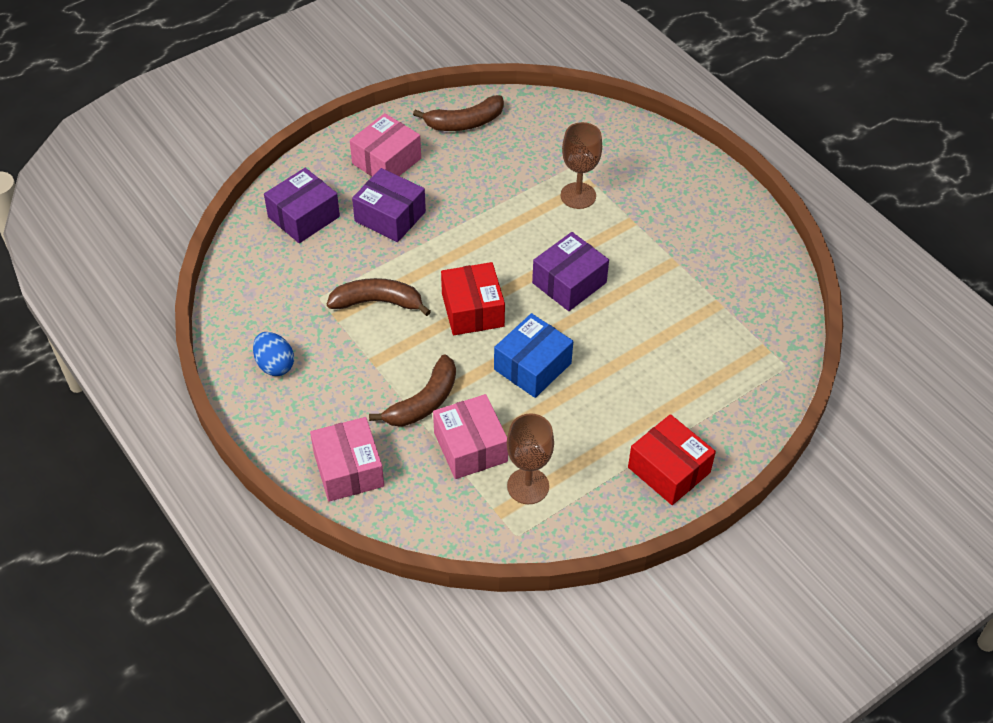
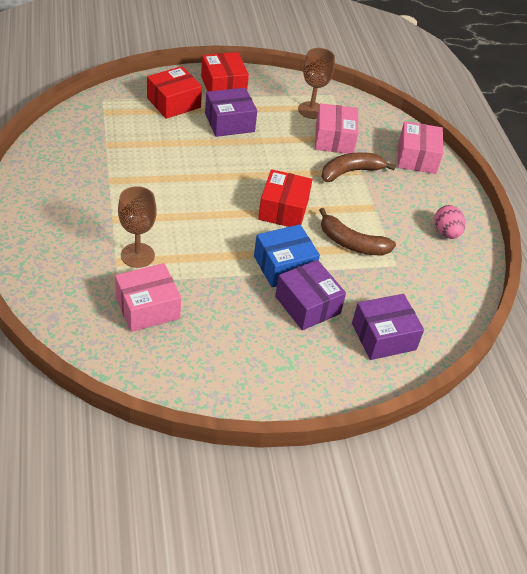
camera: 160 degrees left, 5 degrees down
(275, 365) = (446, 233): blue egg -> pink egg
(386, 161) = (282, 359): pink box -> pink box (147, 308)
(464, 122) = (183, 368): brown banana -> none
(532, 366) = (265, 162): blue box -> blue box (284, 266)
(569, 283) = (199, 198): purple box -> purple box (229, 122)
(703, 404) = (173, 103): none -> red box

